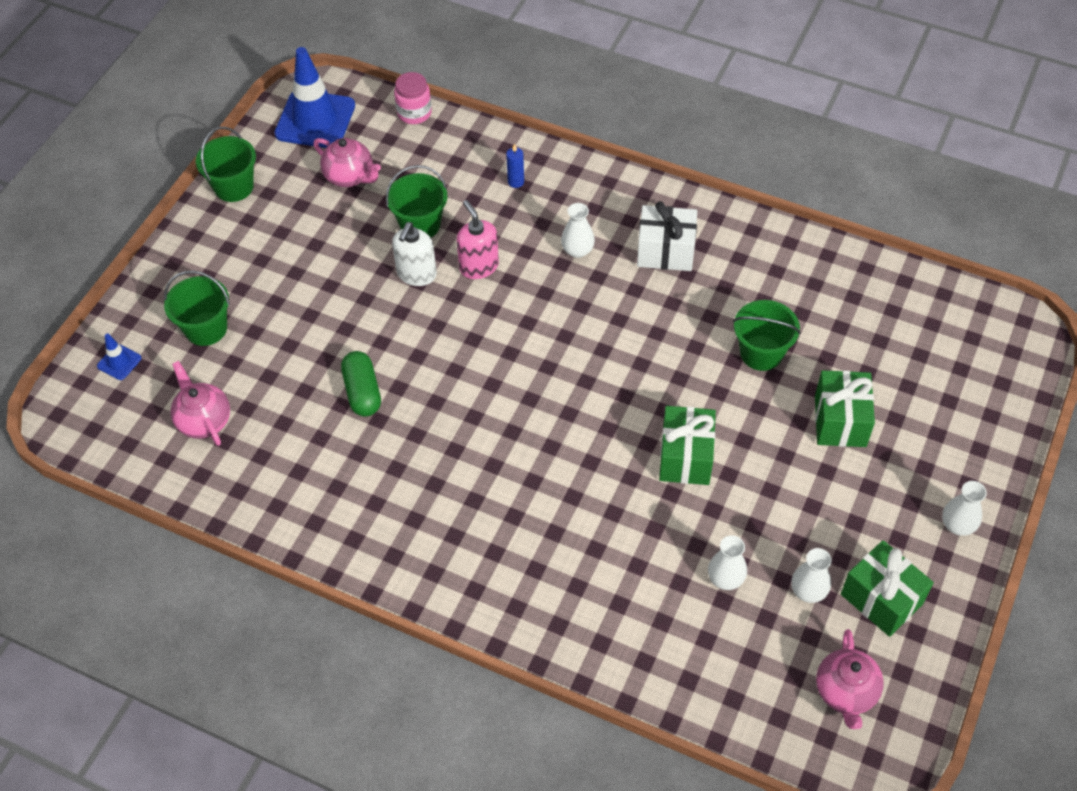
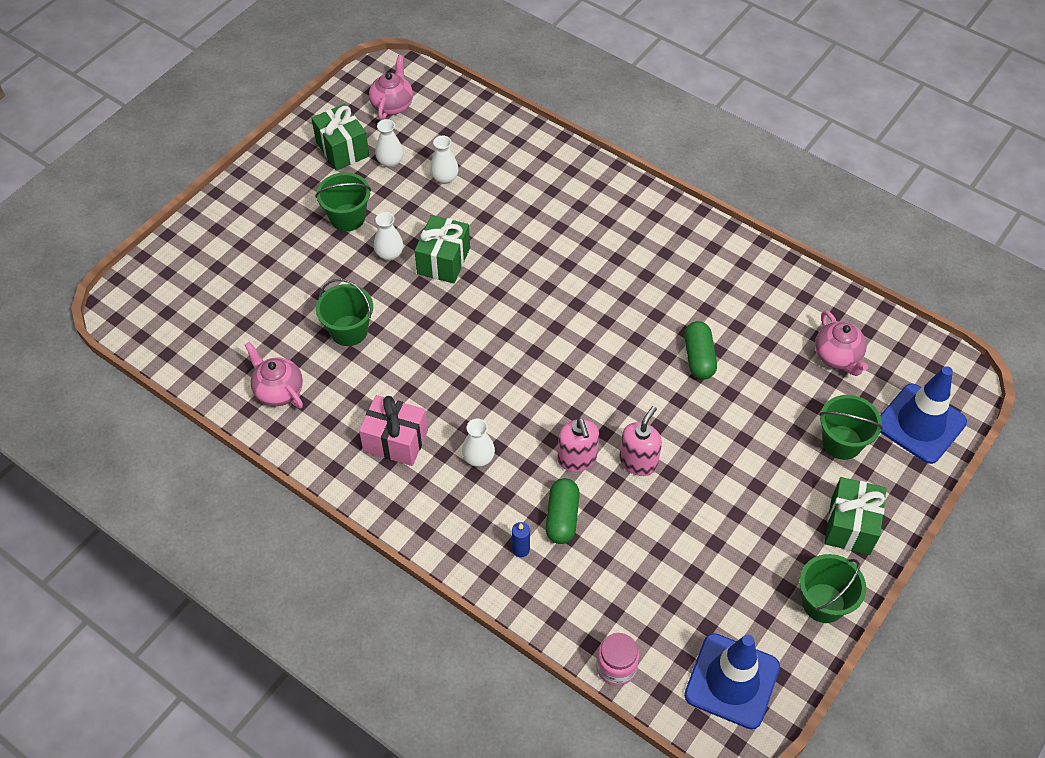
camera: 170 degrees left, 0 degrees up
(119, 362) = (920, 424): blue traffic cone -> blue traffic cone, size x2.26
(350, 176) = (696, 591): pink teapot -> pink teapot (278, 391)
(416, 274) = (638, 462): white soap dispenser -> pink soap dispenser
(420, 224) = (628, 516): green bucket -> green bucket (347, 217)
(483, 213) = (562, 517): none -> green capsule
(665, 251) = (395, 441): white gift -> pink gift
(840, 421) = (311, 266): green gift -> green gift (850, 525)
(957, 525) = (264, 183): white vase -> white vase (389, 254)

